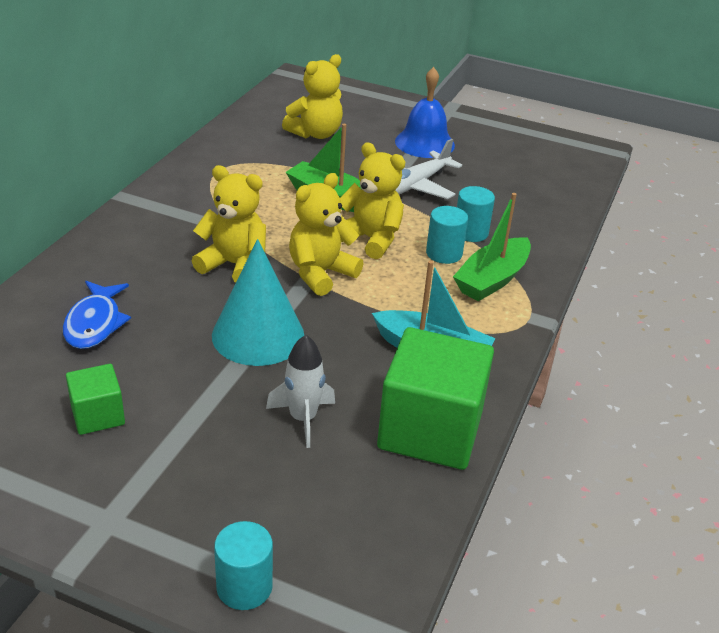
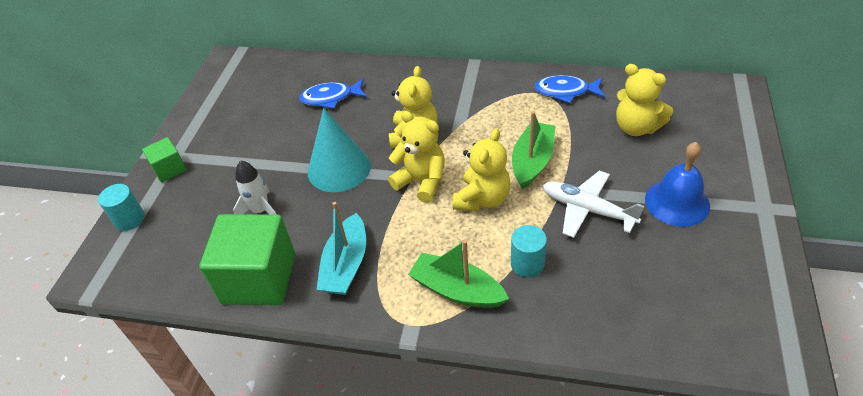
camera: 85 degrees right, 10 degrees up
(98, 415) = (251, 126): green cube -> green cube (169, 169)
(231, 154) = (566, 91): none -> blue fish
(444, 253) = (483, 250): turquoise cylinder -> none

